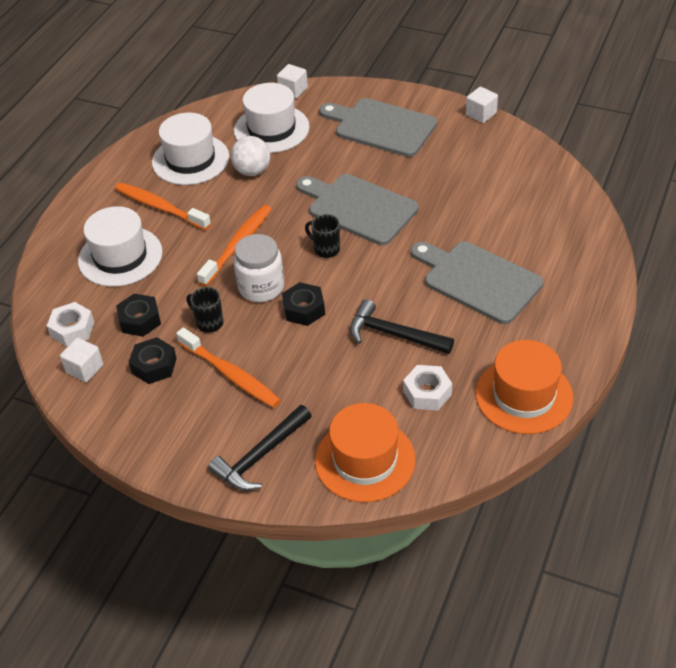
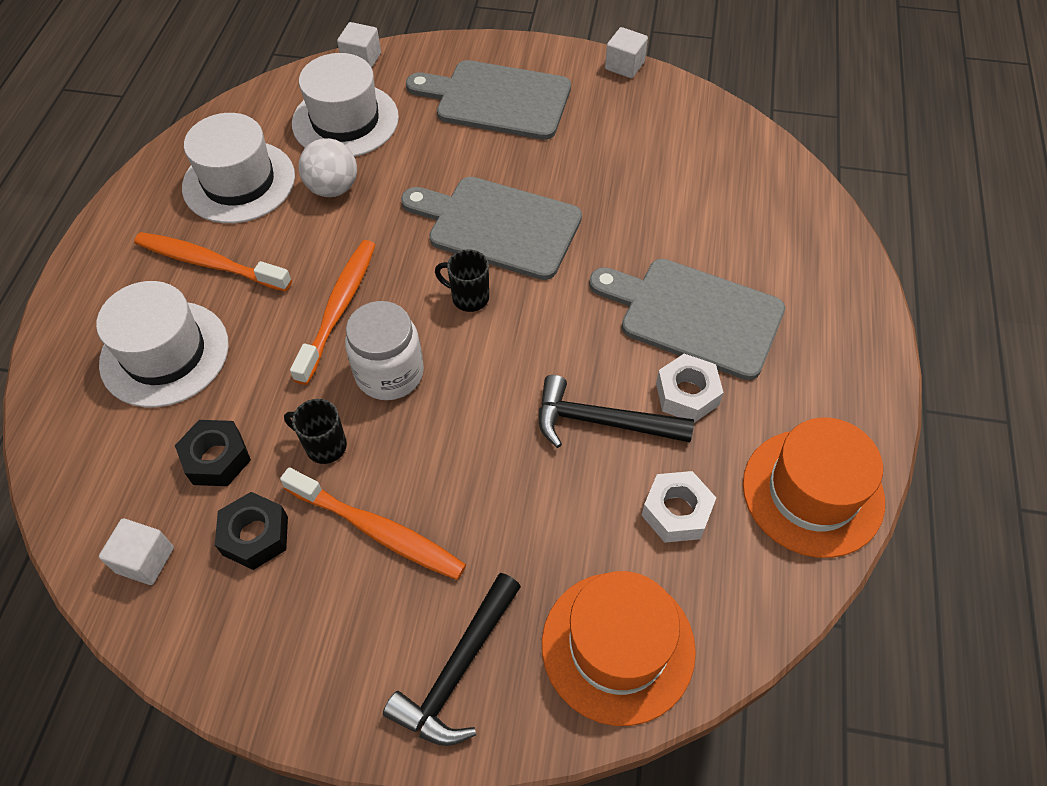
camera: 15 degrees left, 10 degrees up
(72, 329) = (112, 492): white nut -> white nut (687, 394)
(304, 309) = (461, 400): black nut -> none

